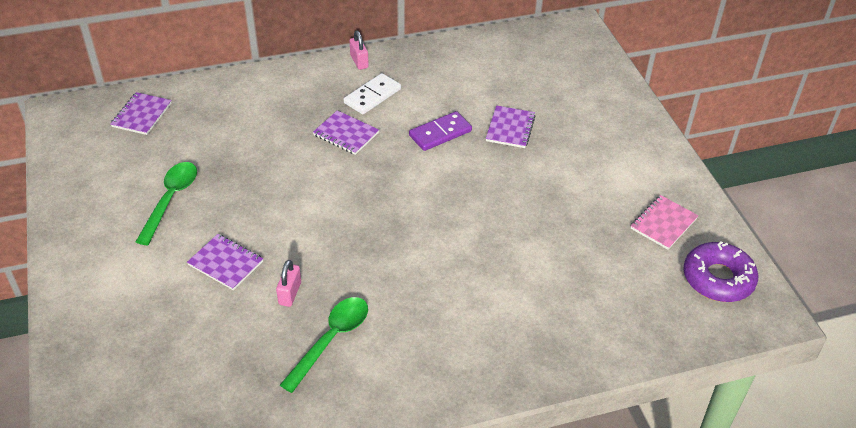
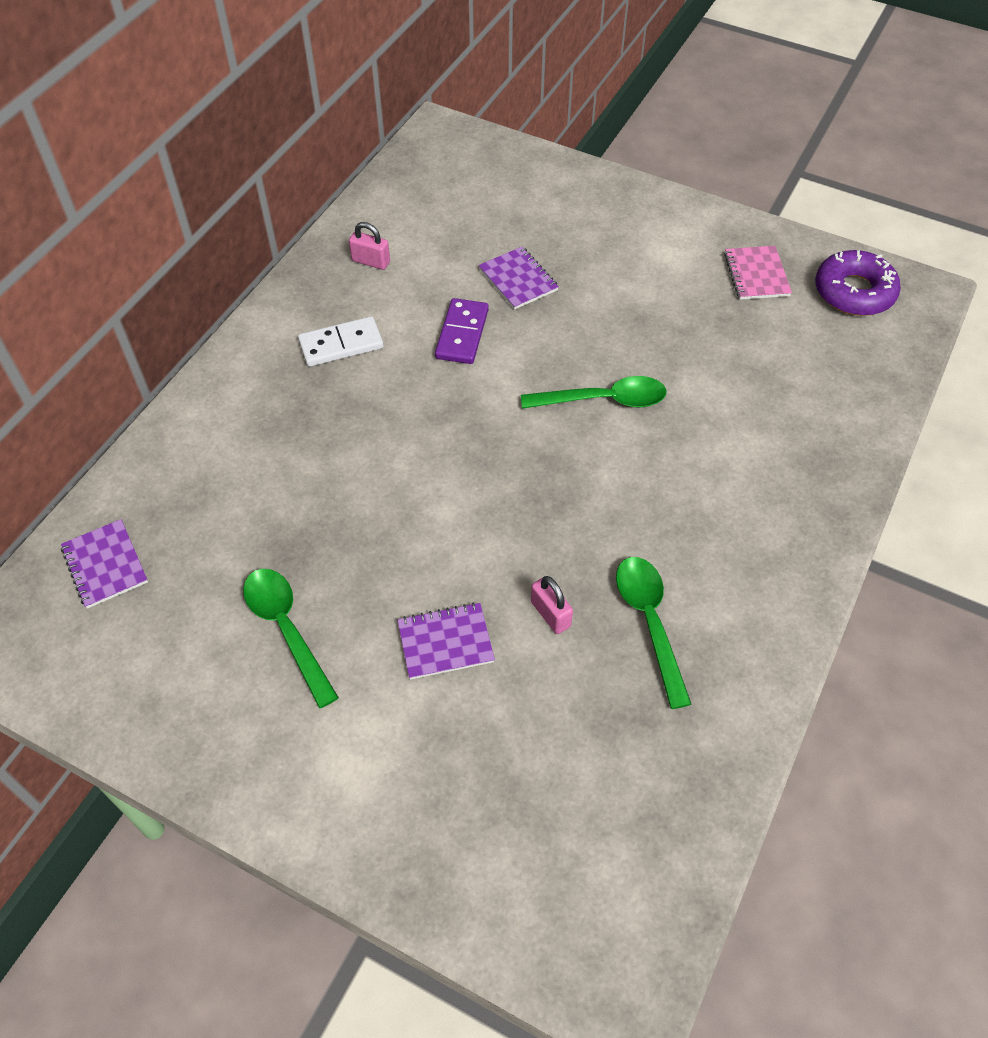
camera: 45 degrees left, 10 degrees up
(346, 134) = (371, 406): purple notebook -> none
(359, 61) = (273, 317): pink padlock -> pink padlock (371, 261)
(372, 96) = (341, 345): white domino -> white domino turned 75 degrees clockwise
(468, 219) = (603, 400): none -> green spoon

